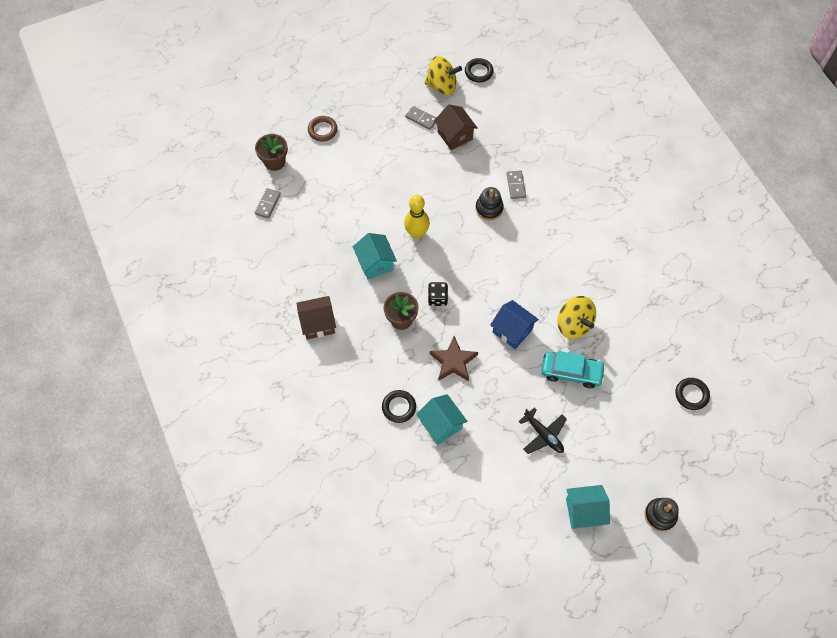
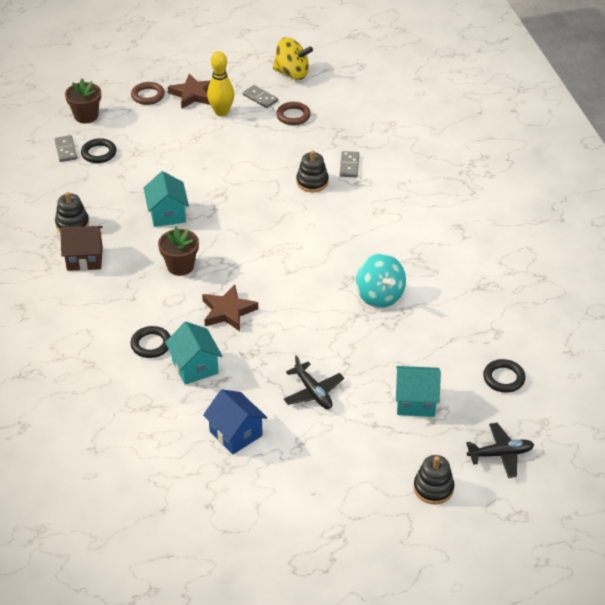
camera: 10 degrees right, 20 degrees down
(267, 204) = (65, 150): grey domino -> grey domino turned 45 degrees counterclockwise
(297, 287) = (72, 224): none -> black stacking toy
(362, 123) = (193, 94): none -> brown star
(416, 233) = (223, 194): yellow bowling pin -> yellow bowling pin (221, 112)
(437, 298) = (228, 253): black dice -> none
(455, 135) = (293, 116): brown house -> brown ring
(478, 72) = (337, 66): black ring -> black ring (99, 153)
(512, 330) = (305, 292): blue house -> blue house (236, 433)
(571, 372) = (364, 339): turquoise car -> none
(573, 325) = (379, 296): yellow spinning top -> turquoise spinning top
(584, 511) = (340, 471): turquoise house -> turquoise house (415, 402)
(705, 472) = (500, 454): none -> black plane

